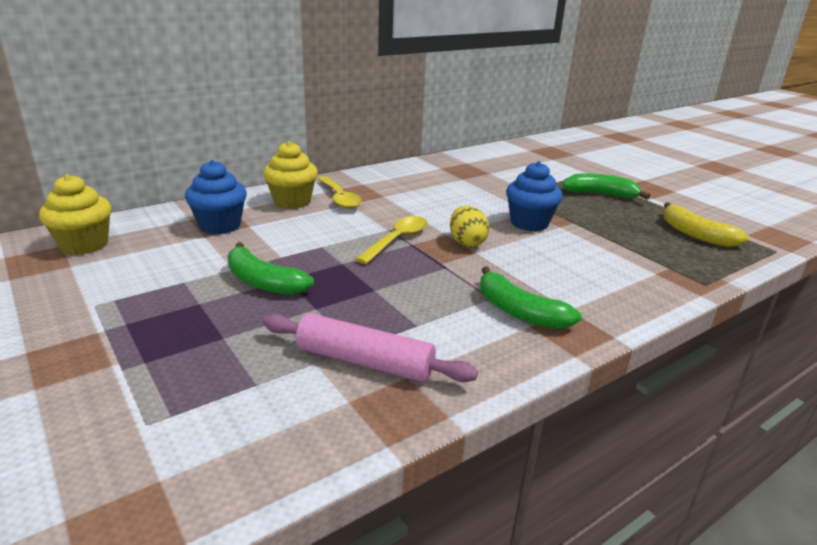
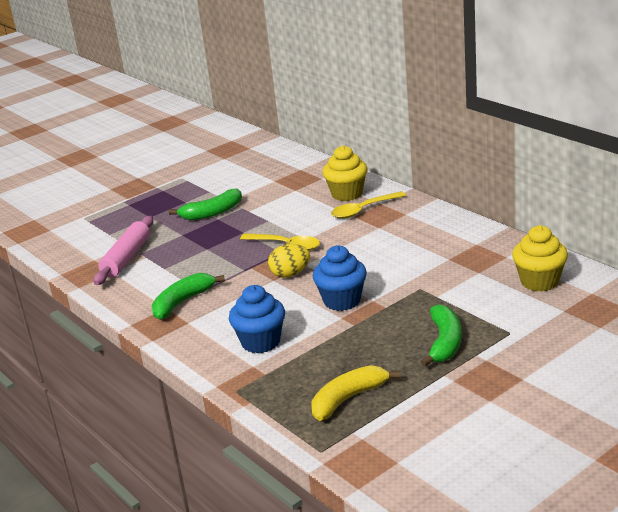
camera: 90 degrees right, 0 degrees up
(84, 245) = (250, 153): yellow cupcake -> yellow cupcake (539, 282)
(220, 226) = (291, 181): blue cupcake -> blue cupcake (261, 342)
(263, 282) = (212, 213): green banana -> green banana turned 150 degrees counterclockwise

